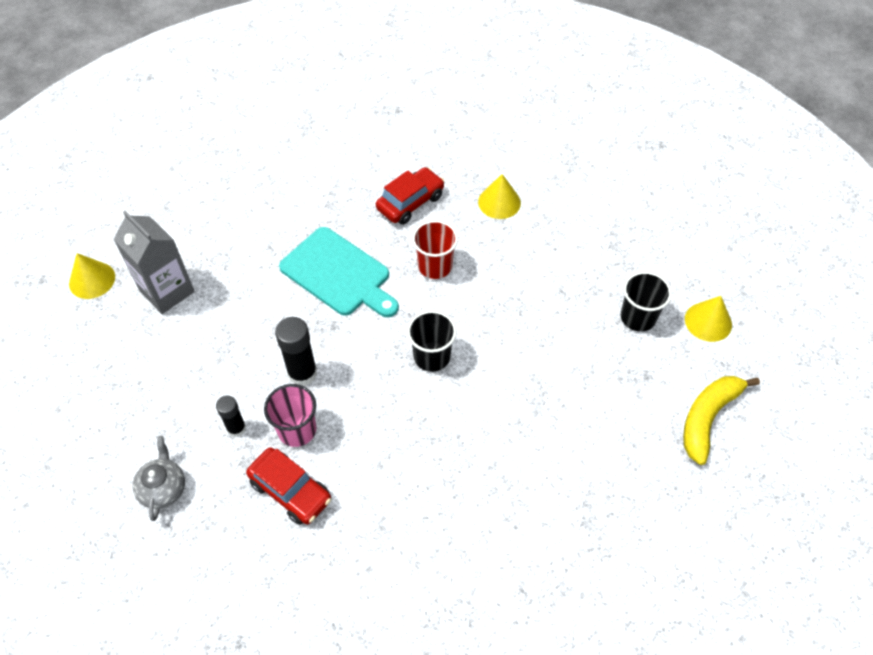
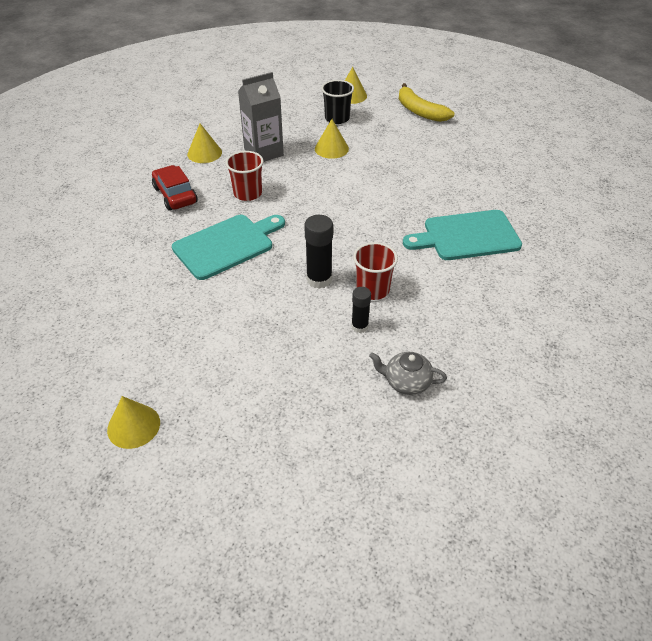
camera: 75 degrees left, 10 degrees down
(167, 291) = (184, 362): grey carton -> grey carton (263, 152)
(290, 491) = (427, 300): red car -> none
(297, 430) = (373, 289): pink cup -> red cup
(421, 521) = (467, 236): none -> turquoise cutting board
(432, 357) = (331, 209): black cup -> none
(561, 328) = (331, 148): none -> yellow cone

